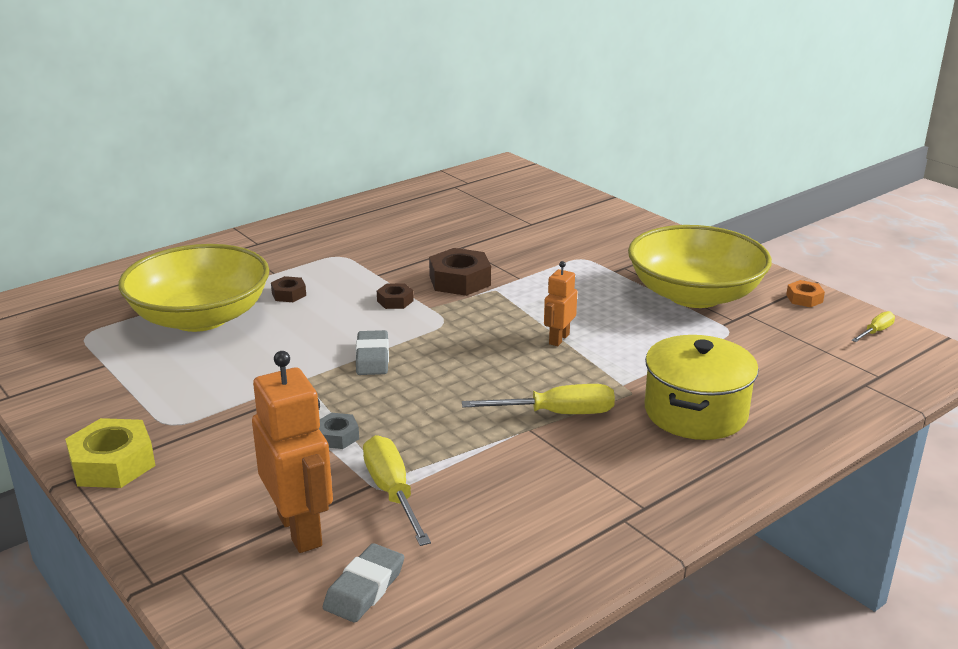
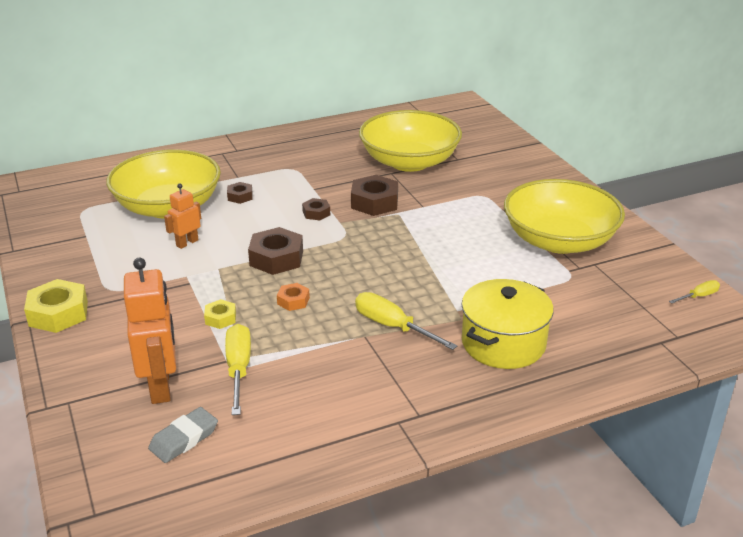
camera: 15 degrees right, 5 degrees up
(337, 436) = (220, 318): grey nut -> yellow nut
(372, 357) = (276, 258): grey eraser -> brown nut
(477, 233) = (409, 162): none -> yellow bowl
(557, 413) = (392, 326): yellow screwdriver -> yellow screwdriver turned 150 degrees counterclockwise
(558, 339) = (426, 264): orange robot -> orange robot (187, 243)
(804, 299) = (652, 257): orange nut -> orange nut (293, 301)

